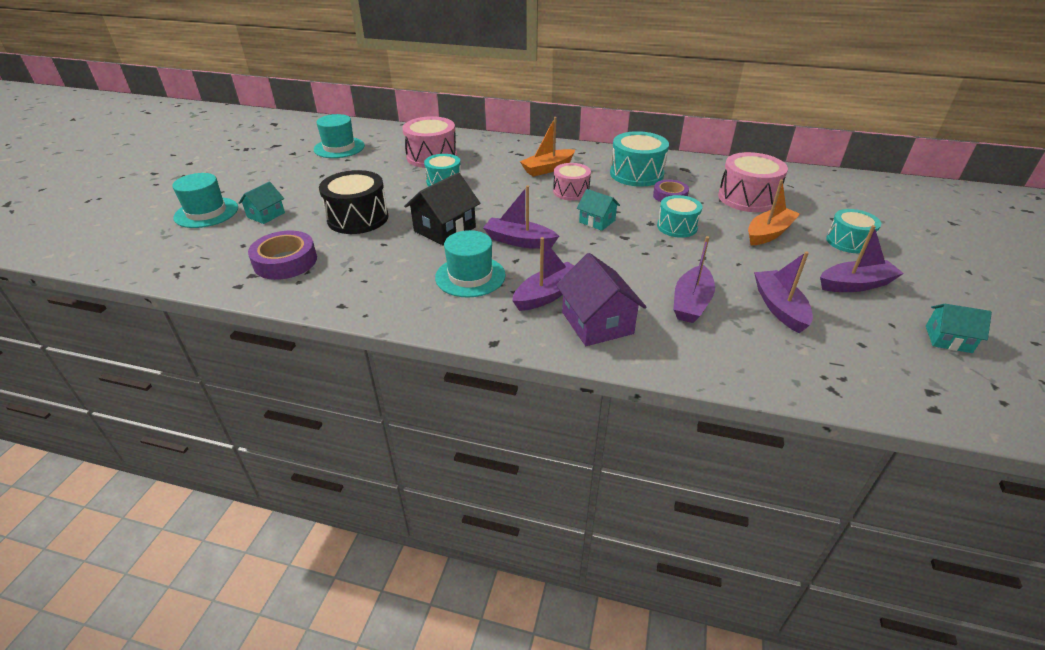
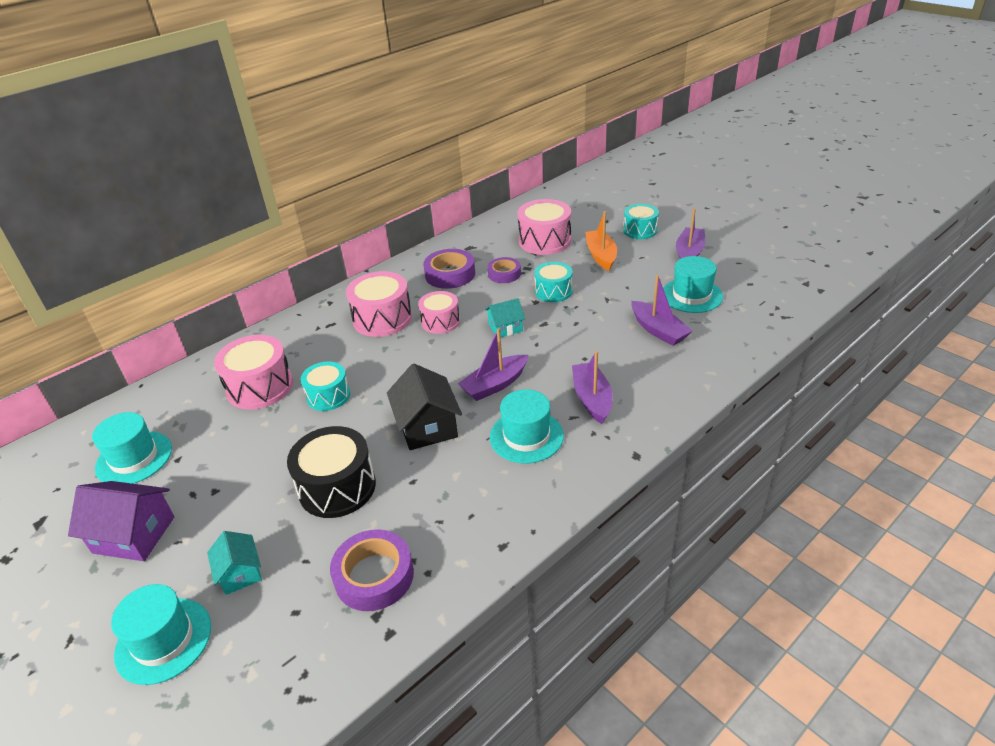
camera: 55 degrees left, 0 degrees up
(548, 169) = (382, 318): orange boat -> pink drum
(597, 323) = (649, 387): purple house -> purple house (134, 535)
(636, 174) = (450, 274): turquoise drum -> purple tape
(779, 308) = (691, 295): purple boat -> turquoise hat
(948, 339) = (764, 251): turquoise house -> none

